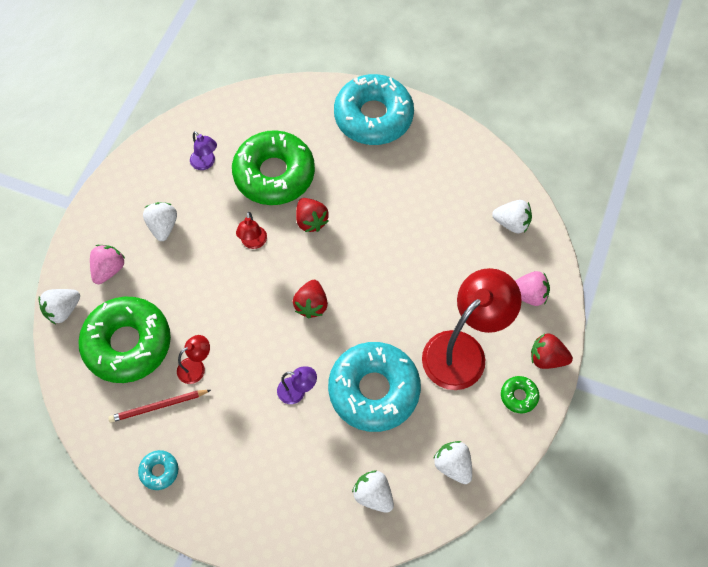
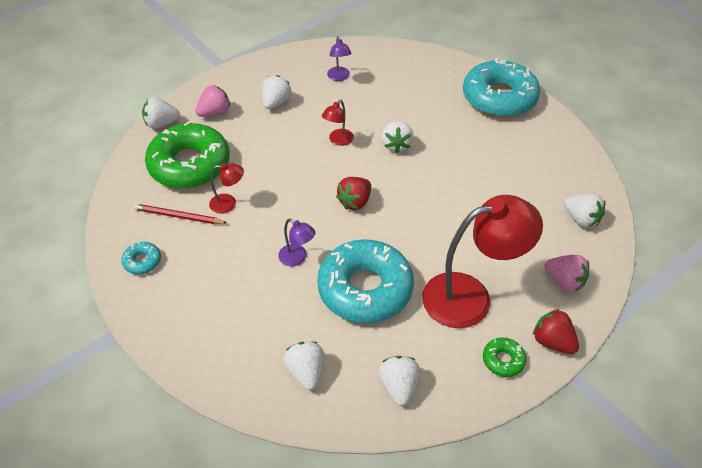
camera: 30 degrees right, 15 degrees down
(274, 174) = (388, 104): green donut -> none
(311, 221) = (396, 145): red strawberry -> white strawberry

